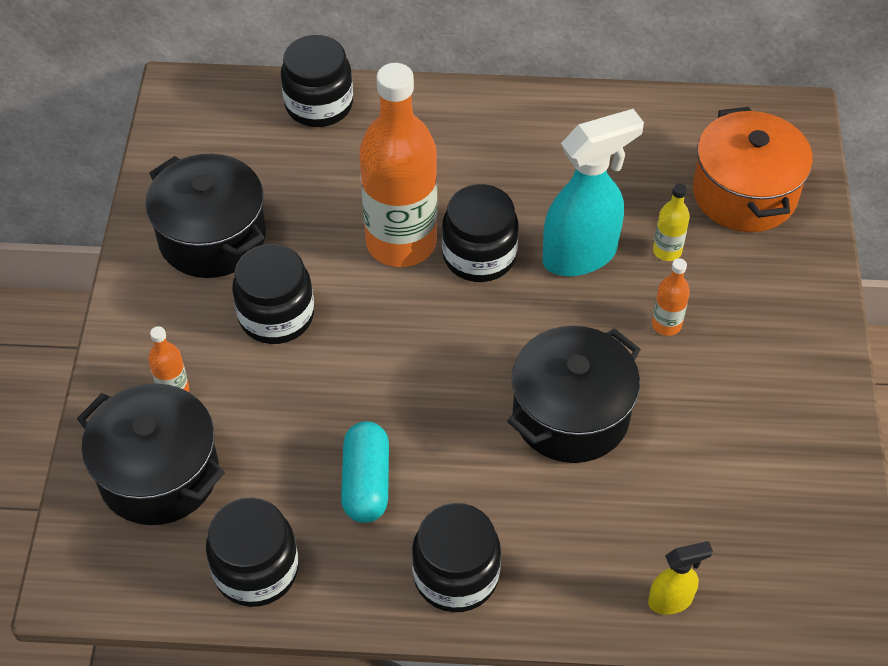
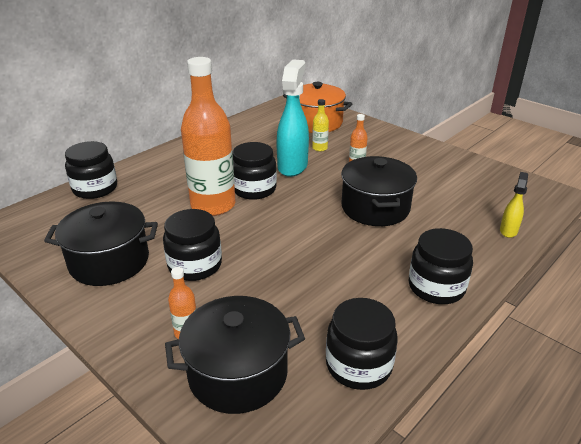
camera: 50 degrees left, 20 degrees down
(366, 482) = (343, 288): turquoise capsule -> none

